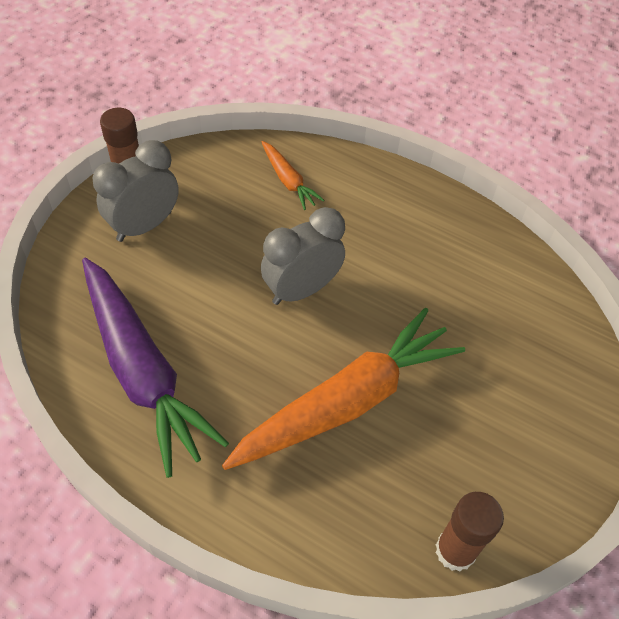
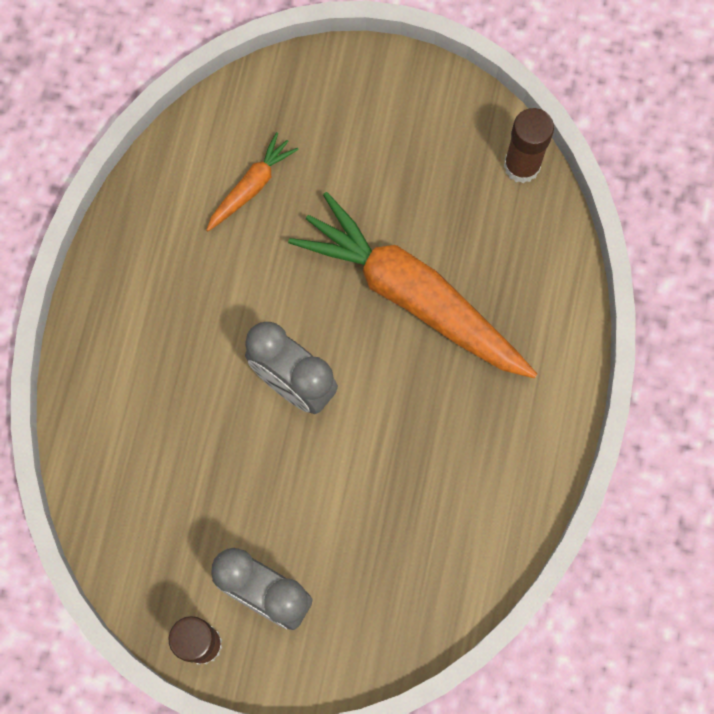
camera: 105 degrees left, 20 degrees up
(142, 371) = (453, 507): purple carrot -> none
(288, 181) = (135, 453): orange carrot -> orange carrot (251, 186)

